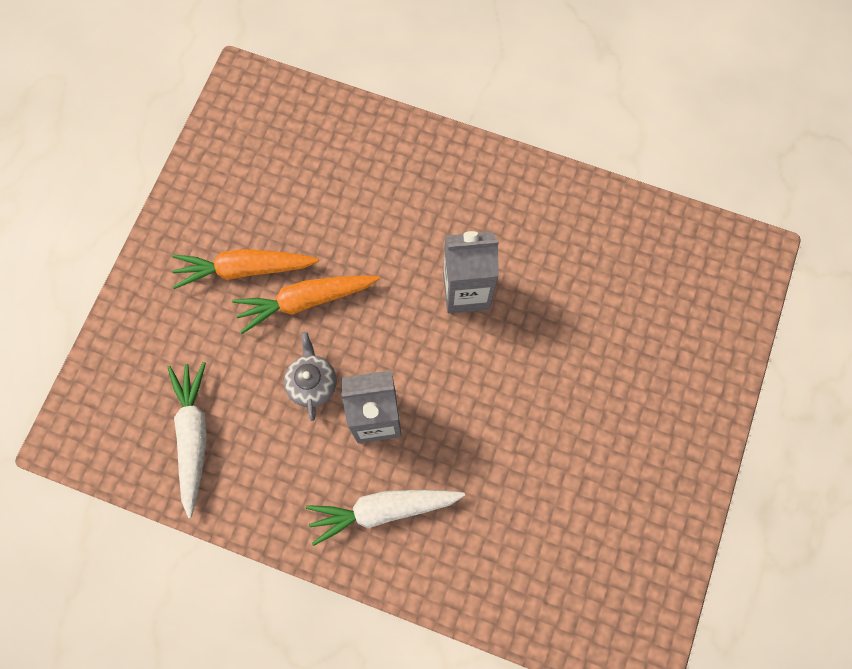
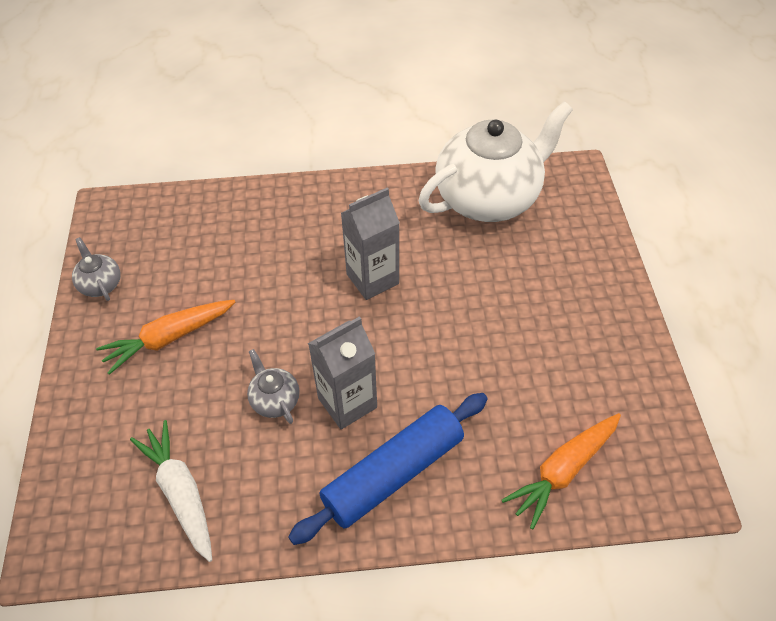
camera: 25 degrees left, 20 degrees down
(205, 176) = (101, 284): none -> grey teapot
(306, 301) = (237, 340): orange carrot -> orange carrot (563, 470)
(383, 510) = (393, 473): white carrot -> blue rolling pin
(638, 246) = (488, 198): none -> white teapot

